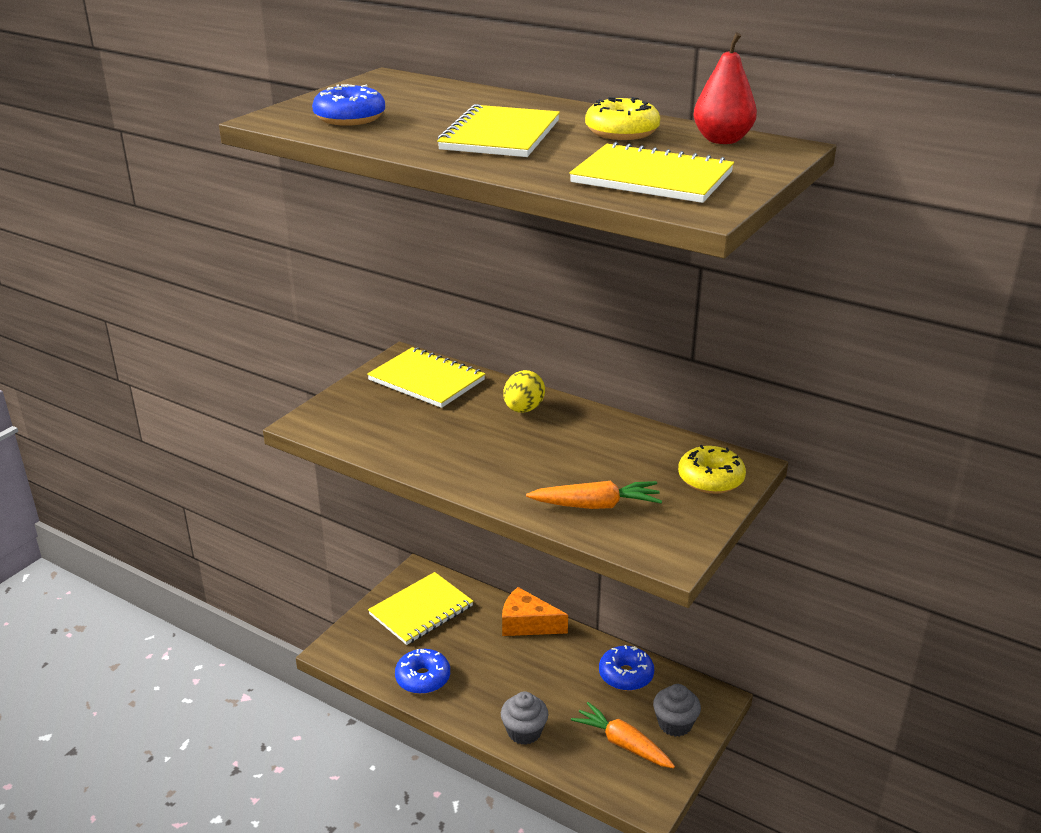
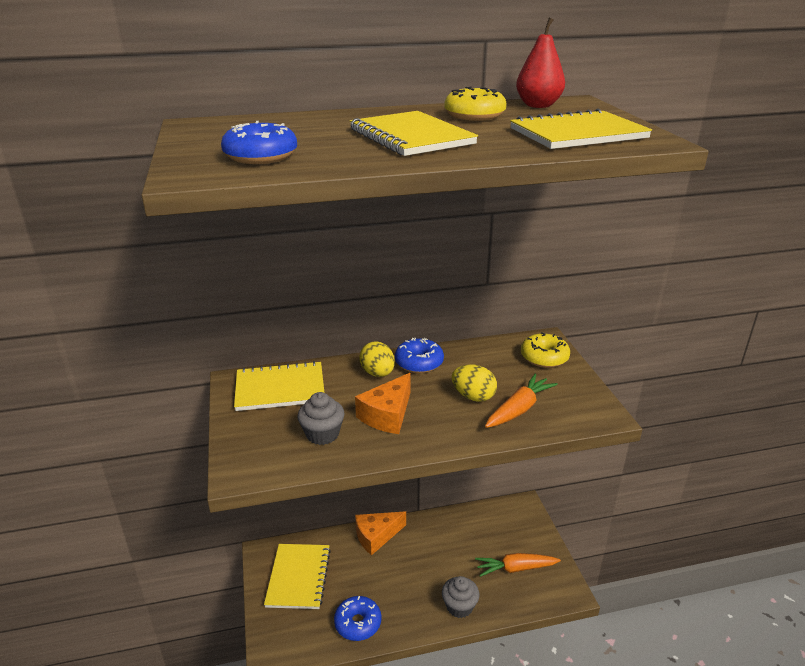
camera: 45 degrees left, 0 degrees up
(474, 445) = (387, 415): none -> orange cheese
(573, 472) = (473, 396): none -> yellow egg
(626, 675) = (467, 526): blue donut -> blue donut (419, 363)
(675, 724) = (524, 535): grey cupcake -> grey cupcake (322, 434)

